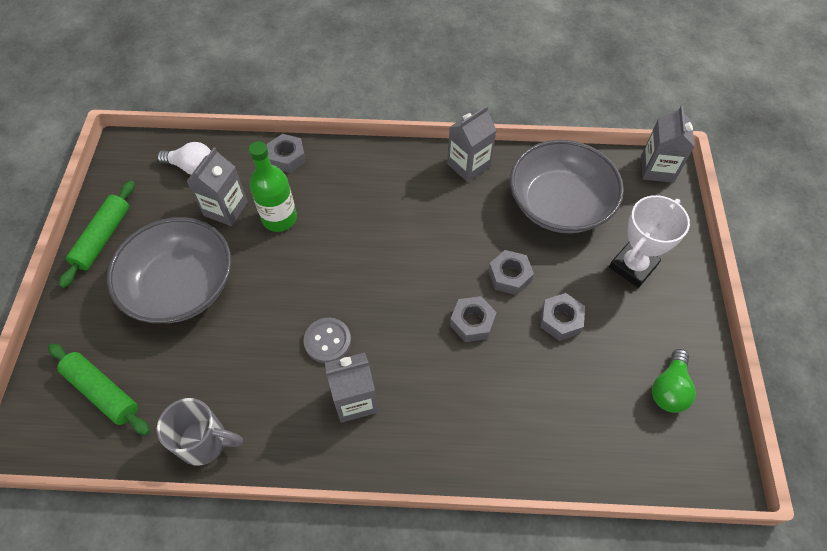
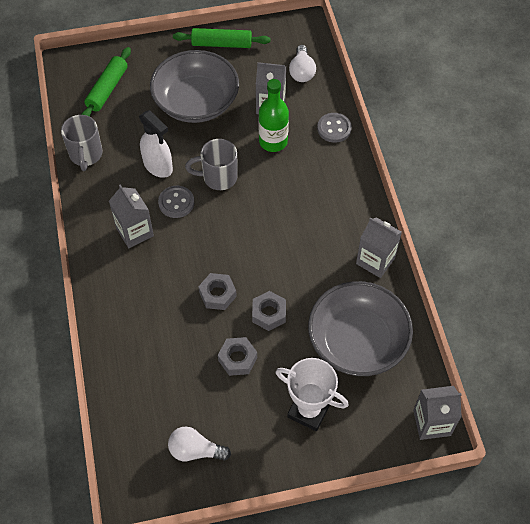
camera: 75 degrees right, 0 degrees up
(263, 351) = (158, 166): none -> white spray bottle
(287, 158) = (334, 128): grey nut -> grey button
(308, 286) = (218, 177): none -> grey mug
(669, 389) = (195, 450): green light bulb -> white light bulb

